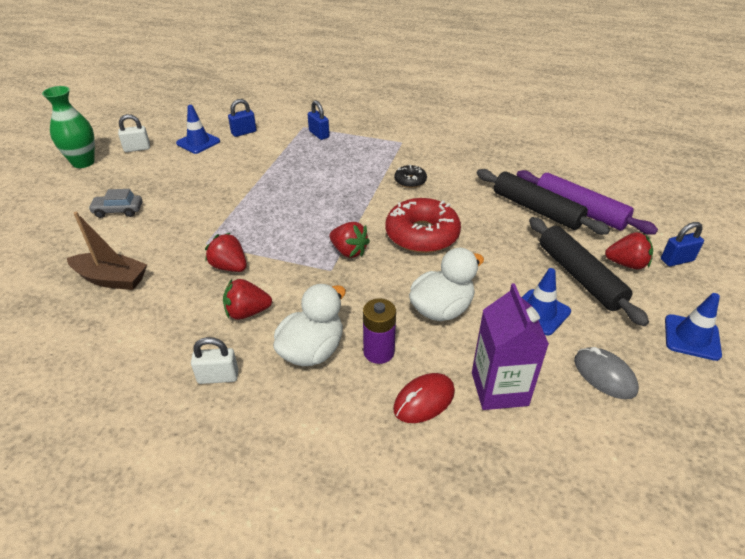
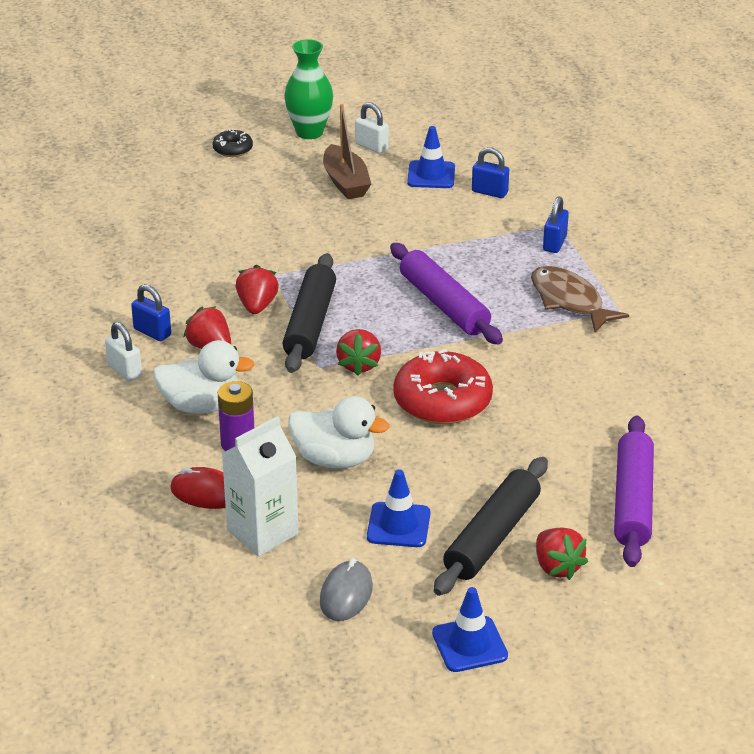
camera: 55 degrees right, 5 degrees down
(111, 279) = (172, 253): brown boat -> brown boat (345, 182)
(118, 211) = (262, 199): grey car -> none
(327, 192) = (444, 305): none -> purple rolling pin
(376, 152) = (569, 301): none -> brown fish
(410, 181) = (538, 351): black donut -> black donut (233, 149)
(499, 389) = (262, 532): purple carton -> white carton
(536, 210) = (592, 466): black rolling pin -> black rolling pin (309, 323)
(677, 260) = (611, 606): blue padlock -> blue padlock (152, 332)

